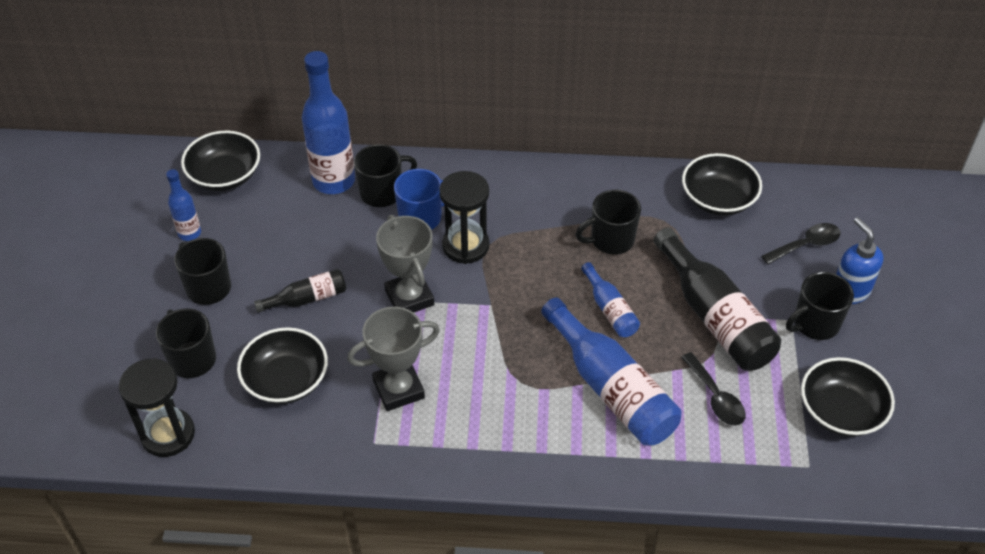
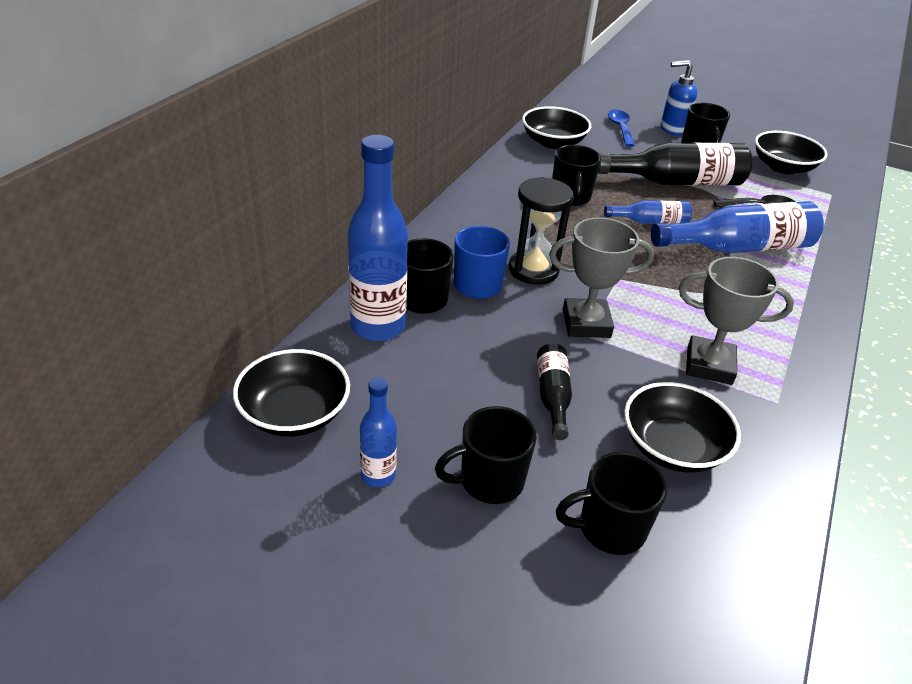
camera: 70 degrees left, 10 degrees down
(168, 434) = (735, 587): black hourglass -> none
(398, 389) = (709, 365): grey trophy -> grey trophy turned 75 degrees counterclockwise
(806, 245) = (620, 128): black spoon -> blue spoon

